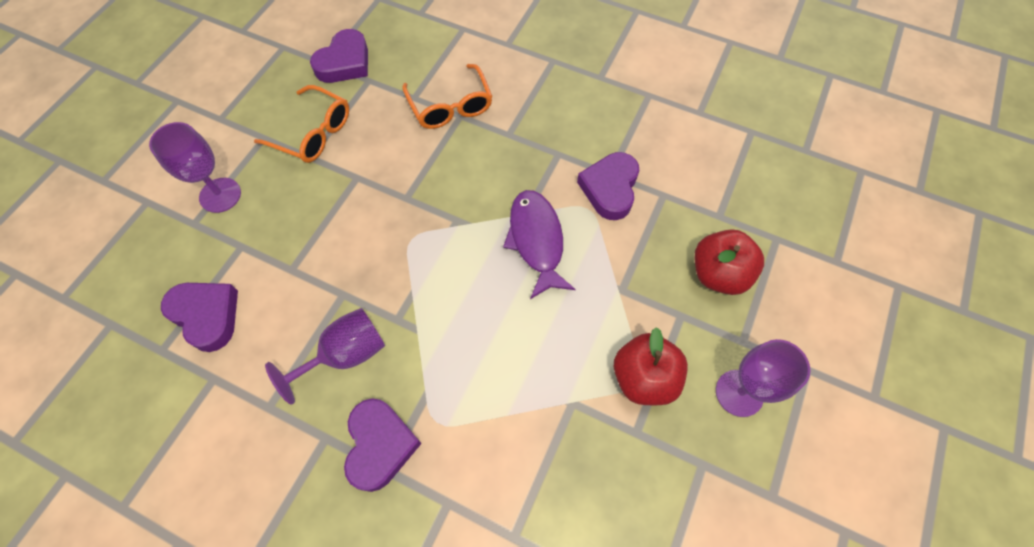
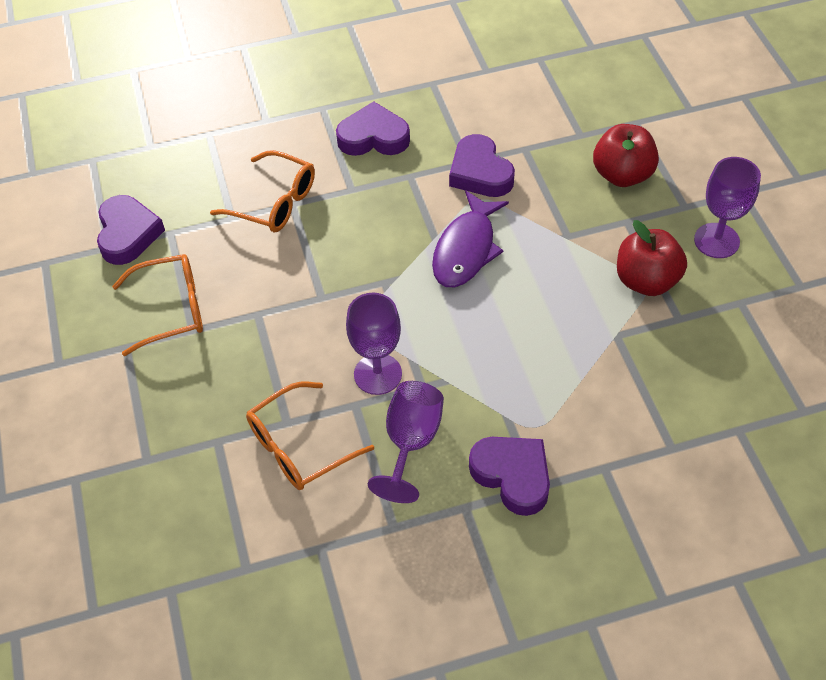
camera: 40 degrees left, 10 degrees down
(207, 316) = (254, 512): purple heart -> purple heart (373, 137)
(220, 195) = (144, 420): purple goblet -> purple goblet (377, 374)
(279, 293) = (299, 446): none -> orange glasses
(536, 240) = (466, 249): purple fish -> purple fish turned 105 degrees counterclockwise

